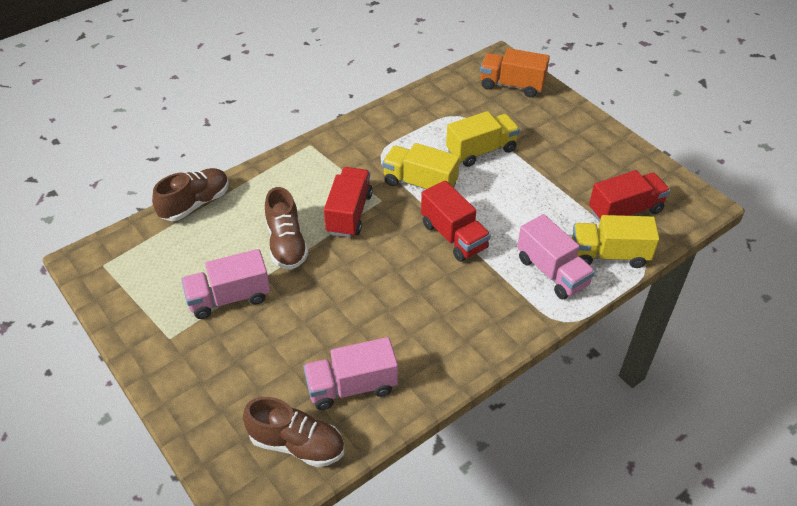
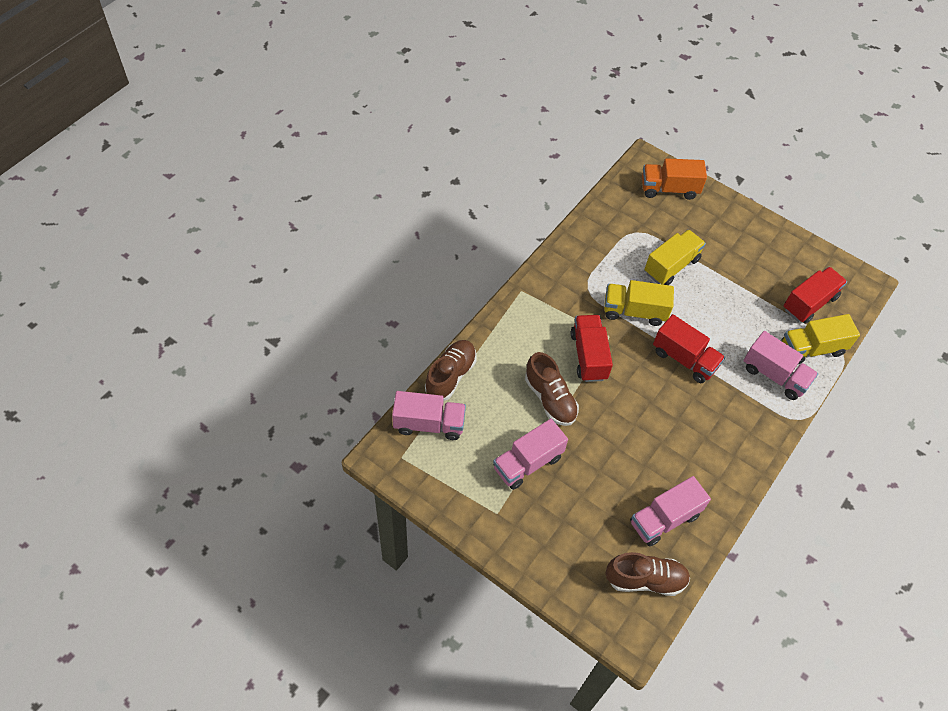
camera: 20 degrees left, 10 degrees up
(148, 241) = (429, 424): none -> pink truck

